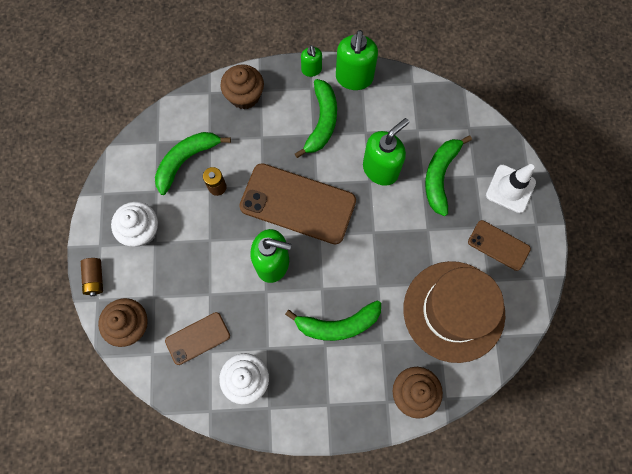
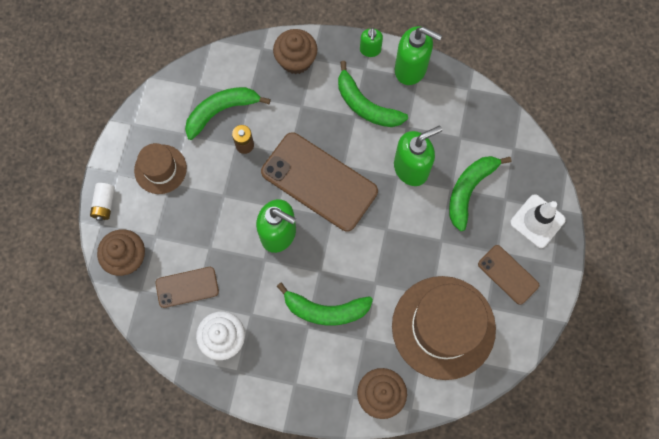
camera: 15 degrees right, 0 degrees up
(95, 278) = (105, 204): brown battery -> white battery
(141, 230) = (160, 169): white cupcake -> brown hat
(322, 122) = (366, 105): green banana -> green banana turned 105 degrees clockwise
(354, 78) = (411, 69): green soap dispenser -> green soap dispenser turned 90 degrees counterclockwise

